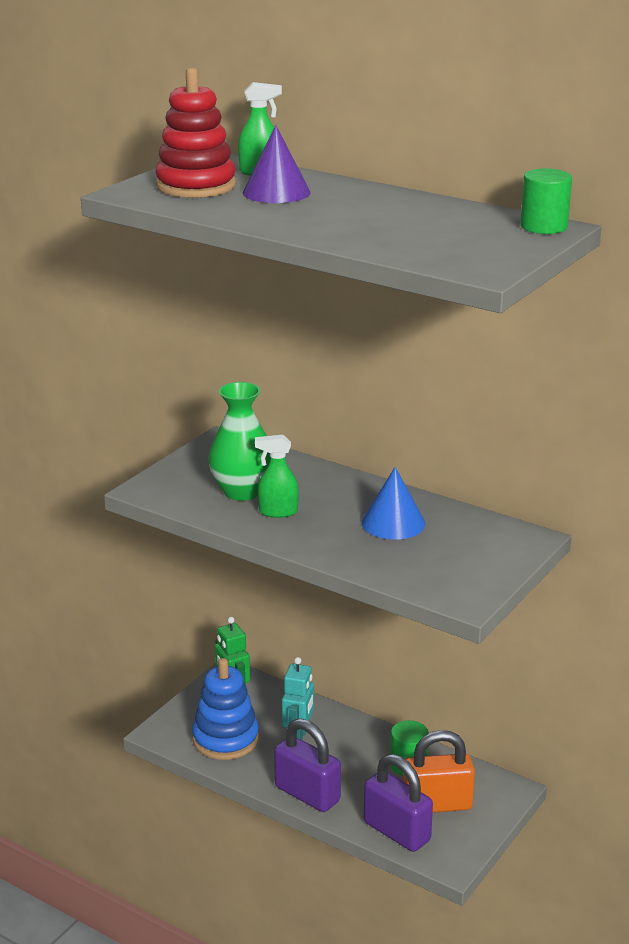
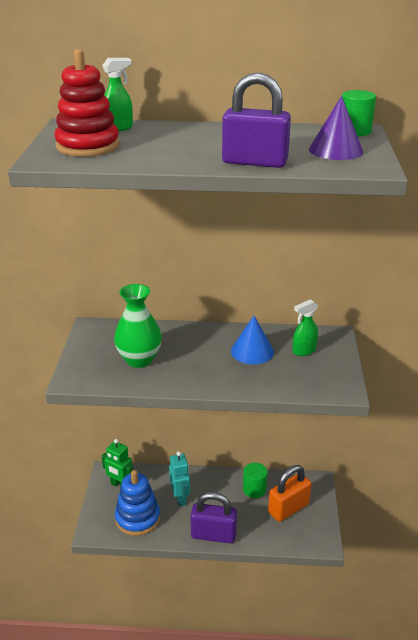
camera: 30 degrees left, 5 degrees up
(276, 192) = (152, 140): purple cone -> purple cone (335, 150)
(277, 512) = (176, 367): green spray bottle -> green spray bottle (303, 351)
(397, 831) = (281, 536): purple padlock -> purple padlock (254, 162)

